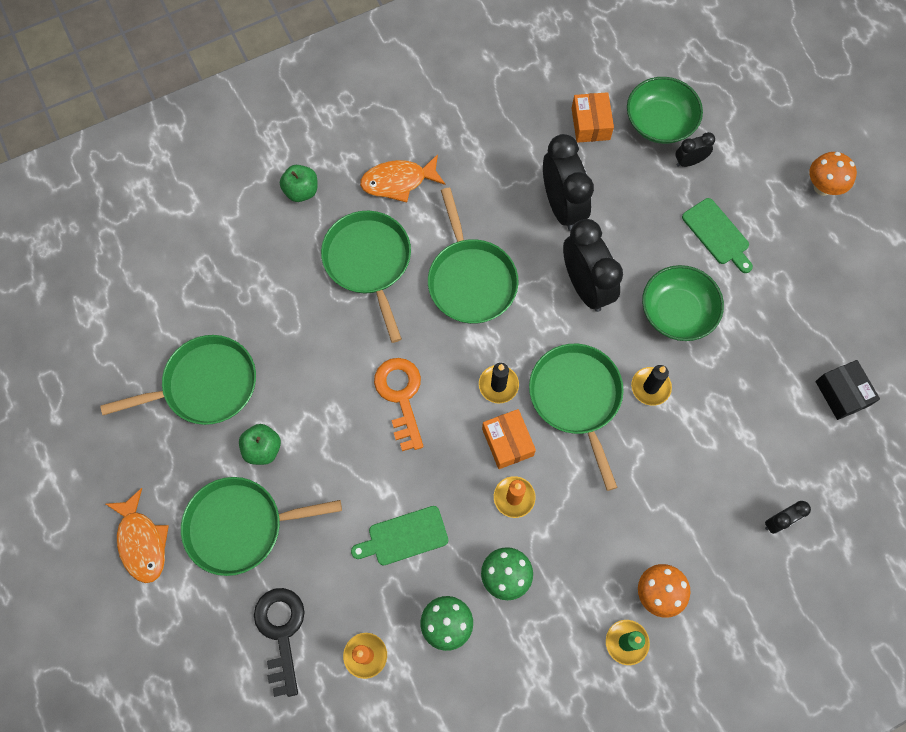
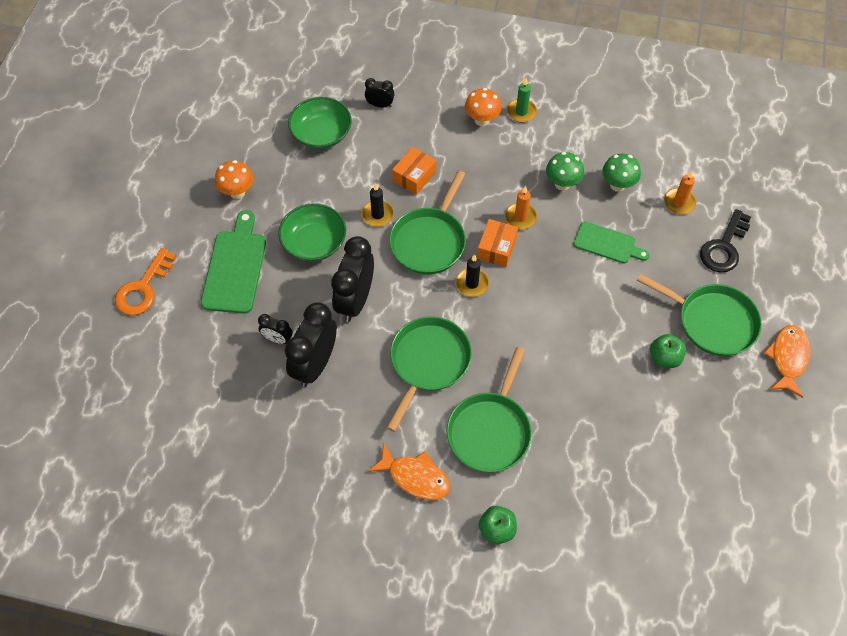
camera: 140 degrees left, 10 degrees down
(206, 385) = (678, 430): green pan -> none
(400, 396) = (543, 323): orange key -> orange key (143, 288)
(590, 124) = (231, 408): orange box -> orange box (414, 176)
(660, 122) = (182, 370): green bowl -> green bowl (321, 134)
(689, 162) = (196, 327): black clock -> black clock (278, 339)
(717, 234) = (235, 267): green cutting board -> green cutting board, size x1.56
(822, 187) = (135, 244): orange mushroom -> orange mushroom (237, 192)
(842, 393) = (271, 133): black box -> none

